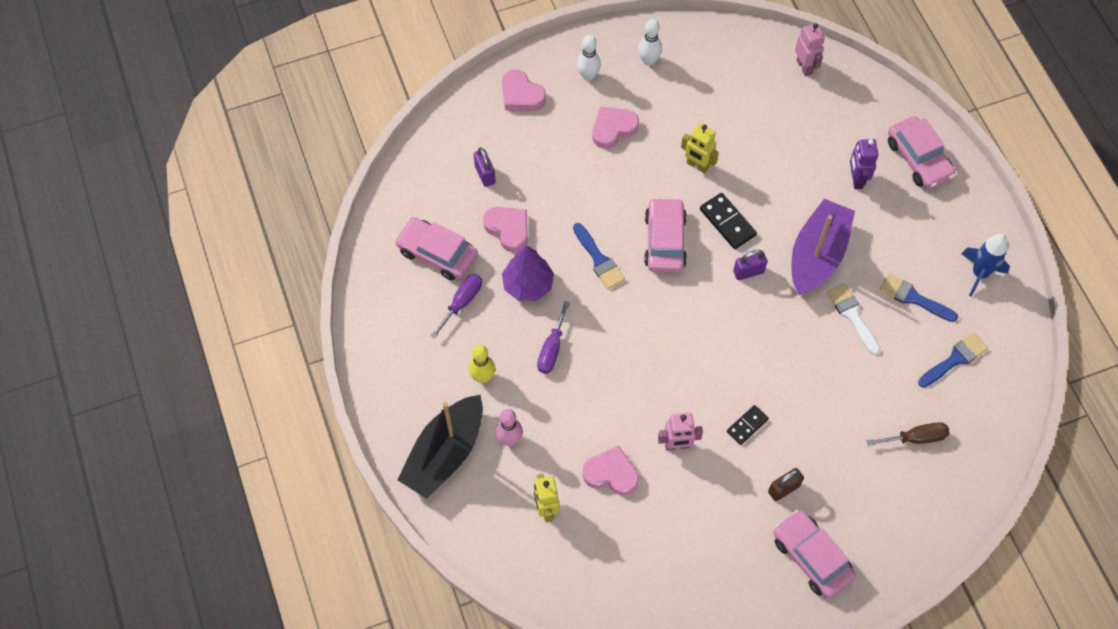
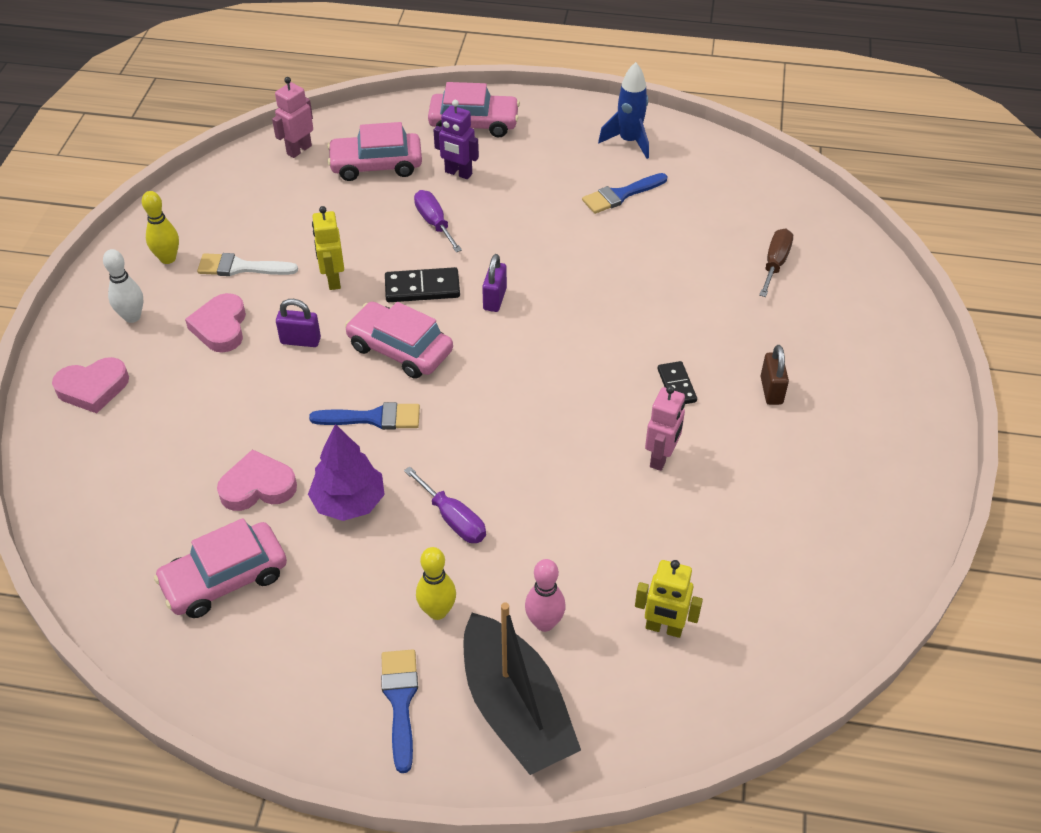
camera: 60 degrees left, 15 degrees down
(462, 302) = (316, 584): purple screwdriver -> purple screwdriver (434, 223)
(485, 174) = (162, 474): purple padlock -> purple padlock (300, 341)
(611, 474) = (658, 538): pink heart -> none
(649, 60) = (168, 258): white bowling pin -> yellow bowling pin
(697, 165) = (333, 280): yellow robot -> yellow robot turned 105 degrees clockwise
(804, 67) = (299, 150): pink robot -> pink robot turned 60 degrees counterclockwise
(811, 557) = (865, 405): pink car -> pink car (376, 165)
(817, 255) = (518, 239): purple boat -> none
(852, 315) = (607, 245): white brush -> white brush (241, 267)
(955, 359) = (707, 198): blue brush -> blue brush (400, 701)

